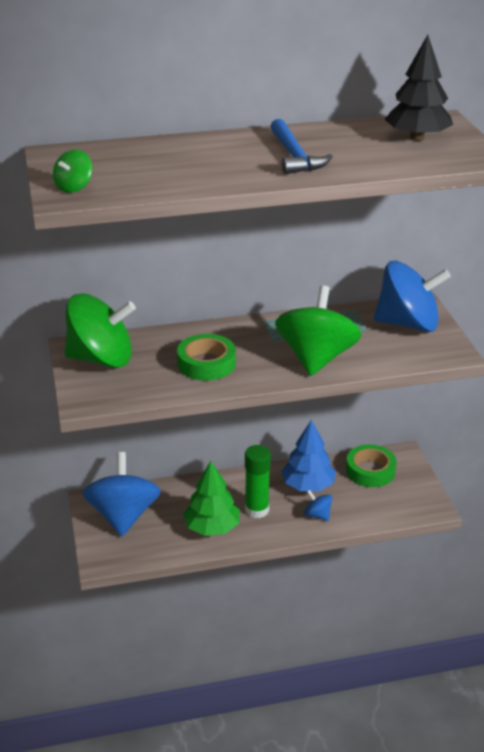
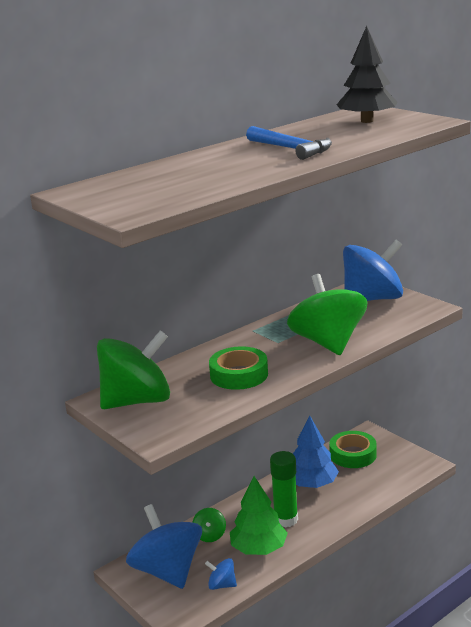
camera: 25 degrees left, 10 degrees down
(74, 187) = (130, 206): green spinning top -> green spinning top (210, 535)
(317, 515) = (340, 504): blue spinning top -> blue spinning top (222, 585)

